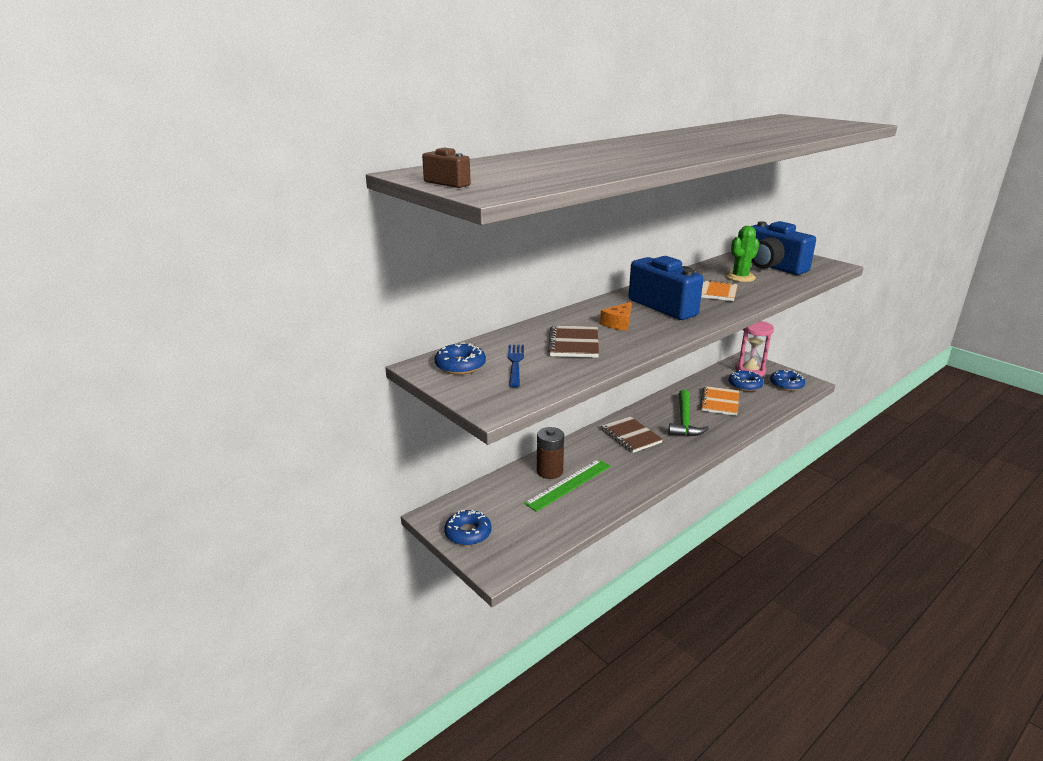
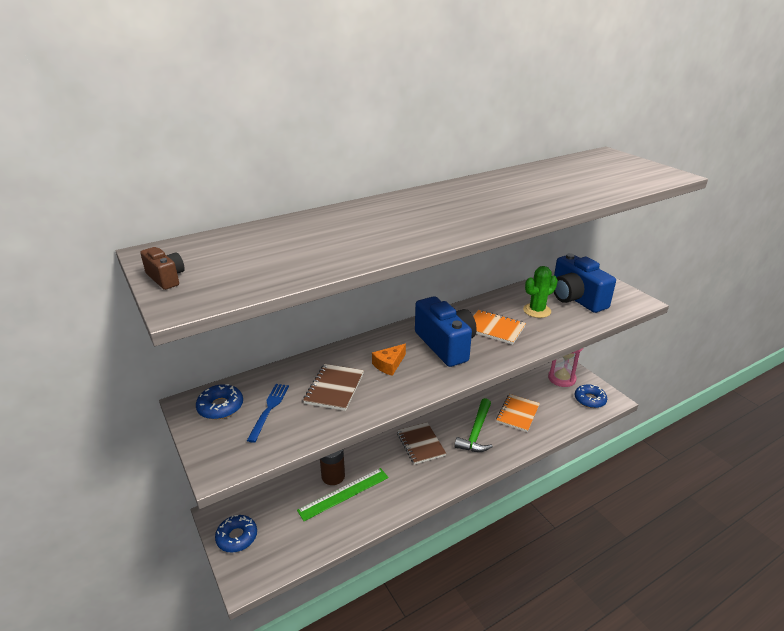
camera: 10 degrees right, 5 degrees up
(745, 385) = (549, 396): blue donut -> none

